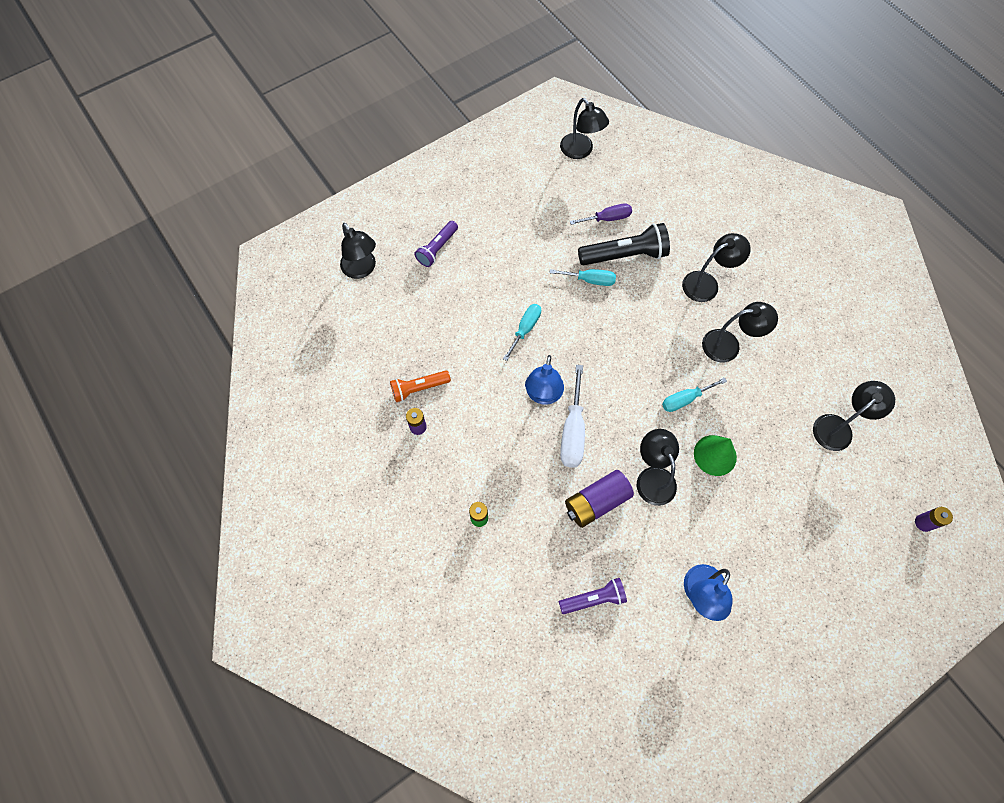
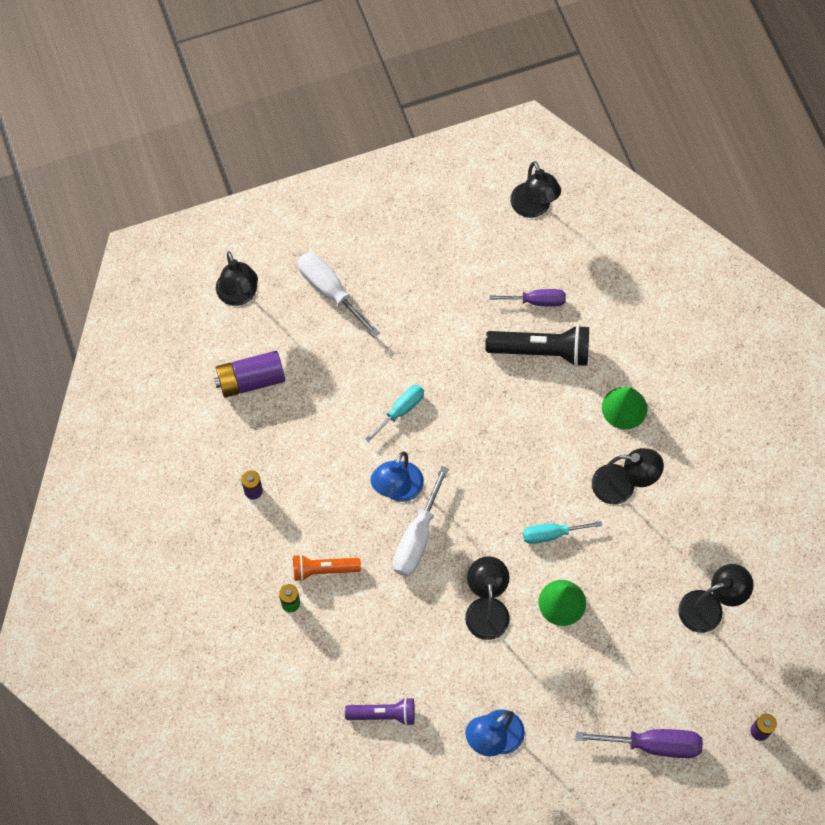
camera: 15 degrees right, 0 degrees up
(419, 388) = (265, 448): orange flashlight -> orange flashlight (323, 569)
(437, 249) = (330, 291): purple flashlight -> white screwdriver
(590, 280) = (492, 371): turquoise screwdriver -> none
(596, 502) = (418, 619): purple battery -> purple battery (251, 380)
(706, 283) = (624, 408): black lamp -> green cone
(839, 560) = (653, 745): none -> purple screwdriver

